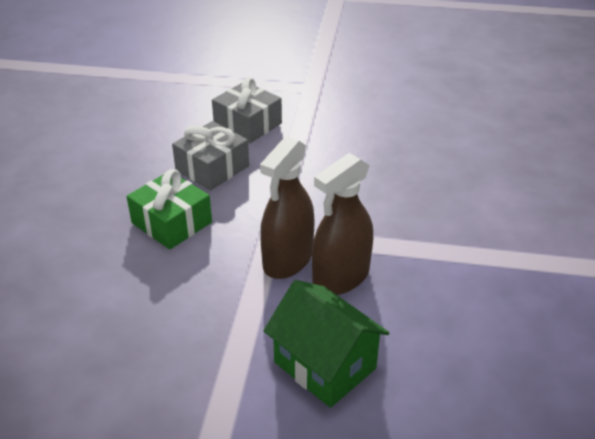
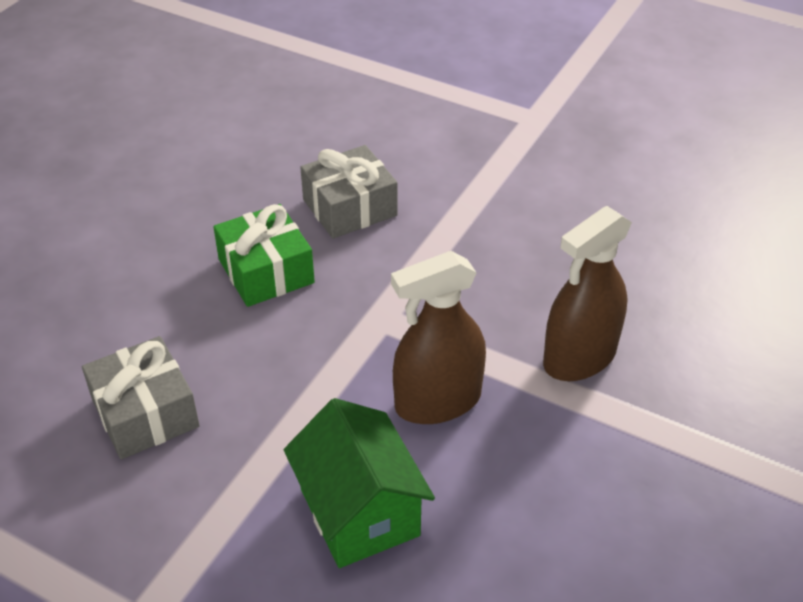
camera: 20 degrees right, 5 degrees up
(248, 124) = (424, 155): grey gift -> grey gift (145, 413)
(288, 260) = (383, 359): brown spray bottle -> brown spray bottle (579, 357)

